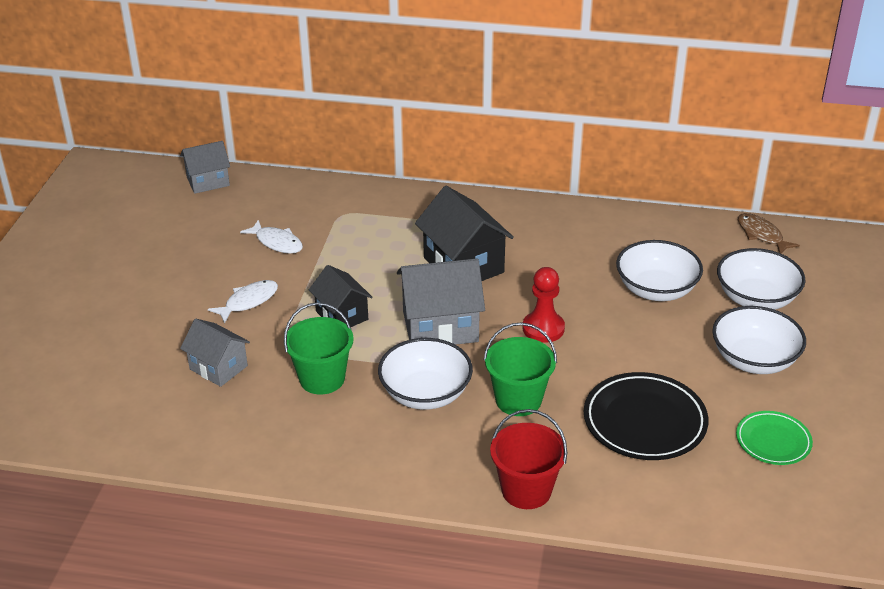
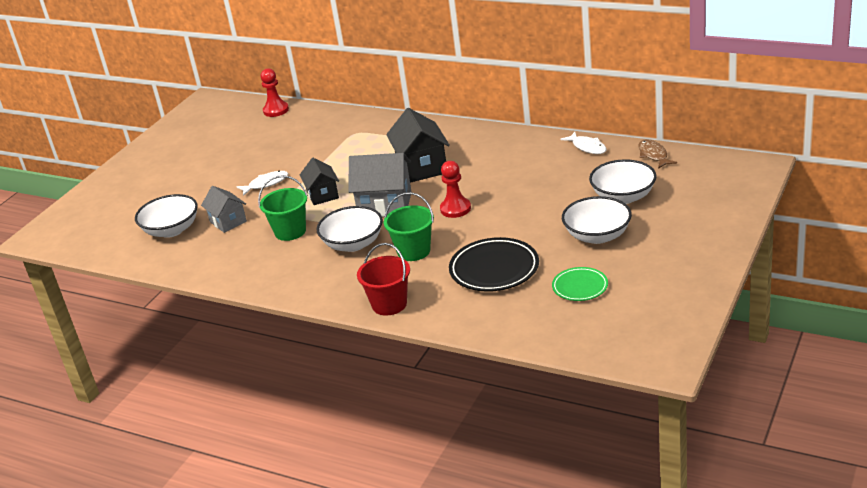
camera: 20 degrees right, 5 degrees down
(208, 181) = (276, 110): grey house -> red pawn
(277, 242) = (302, 149): white fish -> white fish (587, 147)
(656, 289) = (551, 188): white bowl -> white bowl (171, 230)

